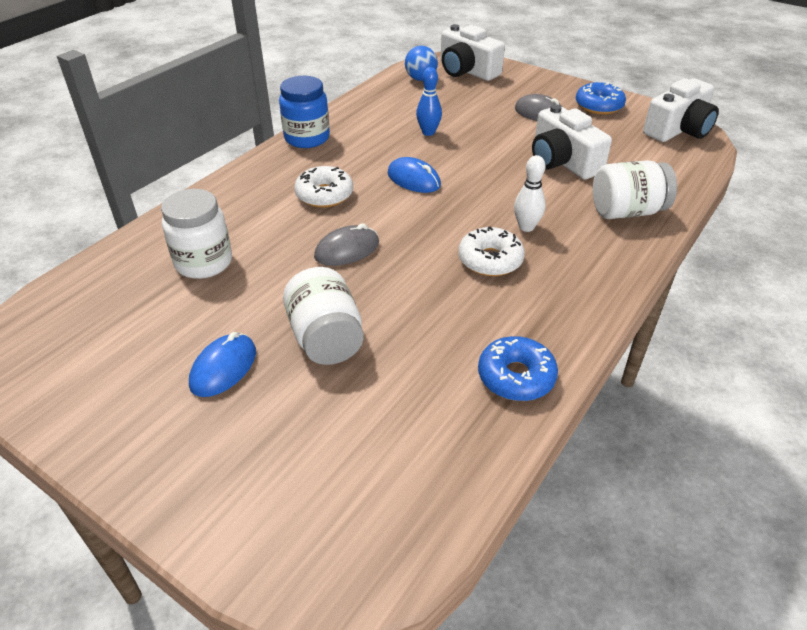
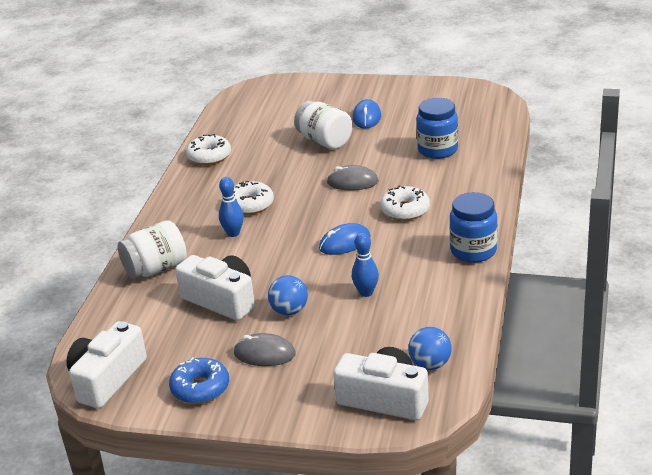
camera: 160 degrees right, 10 degrees down
(204, 262) = (437, 150): white jar -> blue jar
(347, 250) = (352, 182): grey mouse -> grey mouse turned 60 degrees clockwise
(413, 179) = (344, 243): blue mouse -> blue mouse turned 45 degrees counterclockwise
(503, 137) = (289, 311): none -> blue ball
(516, 377) = (209, 156): blue donut -> white donut
(526, 227) = (233, 233): white bowling pin -> blue bowling pin

